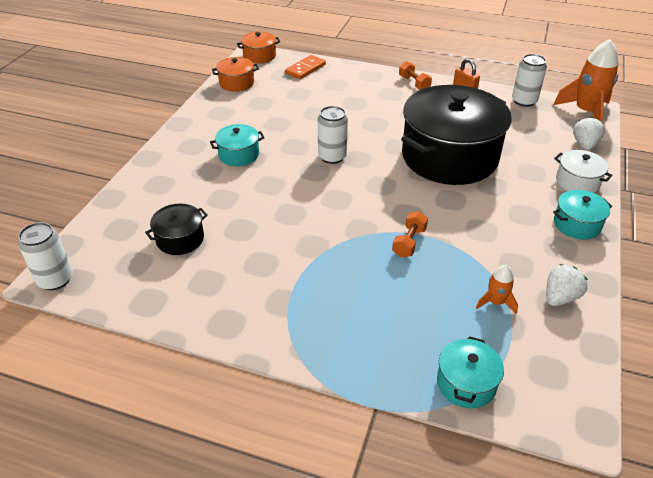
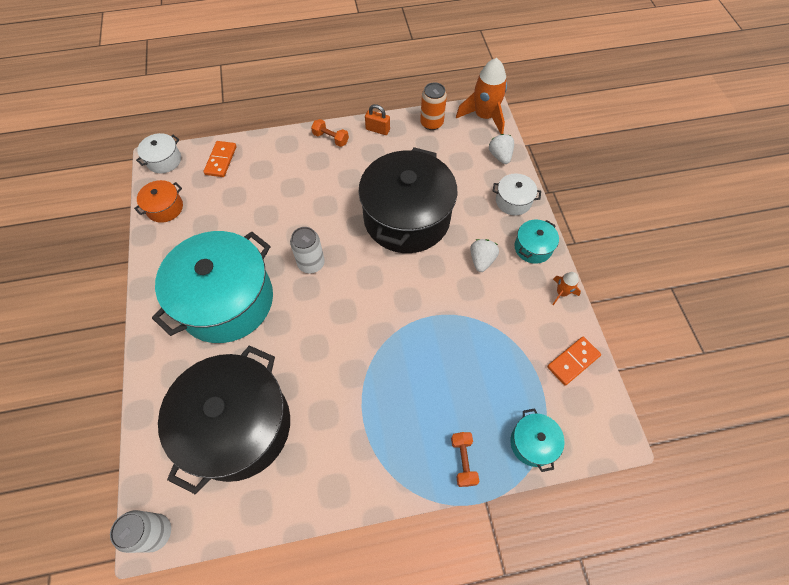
camera: 30 degrees left, 20 degrees up
(180, 239) = (238, 426): black pot -> black pot, size x2.35
(239, 155) = (226, 300): turquoise pot -> turquoise pot, size x2.35
(259, 56) = (164, 160): orange pot -> white pot
(409, 242) = (425, 329): orange dumbbell -> orange dumbbell (463, 461)
(495, 302) = (515, 356): orange rocket -> orange rocket (561, 293)
(524, 101) = (431, 123): white can -> orange can
(560, 297) = (554, 328): white strawberry -> white strawberry (481, 260)
(565, 335) = (573, 361): none -> orange domino

